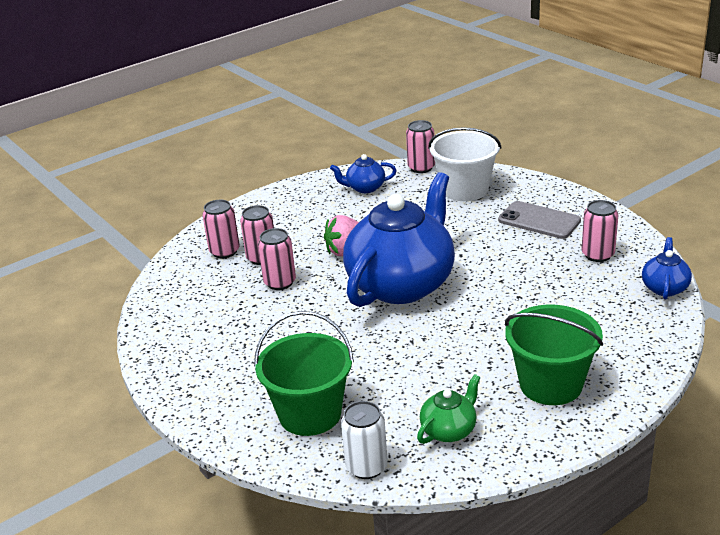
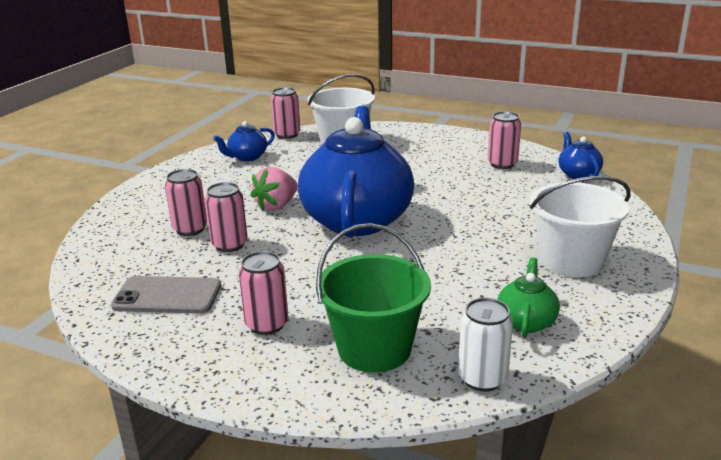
camera: 30 degrees left, 5 degrees down
(224, 251) = (142, 232): pink can -> pink can (267, 324)
(539, 220) = (429, 151): grey phone -> grey phone (167, 296)
(550, 384) = (571, 261): green bucket -> white bucket

